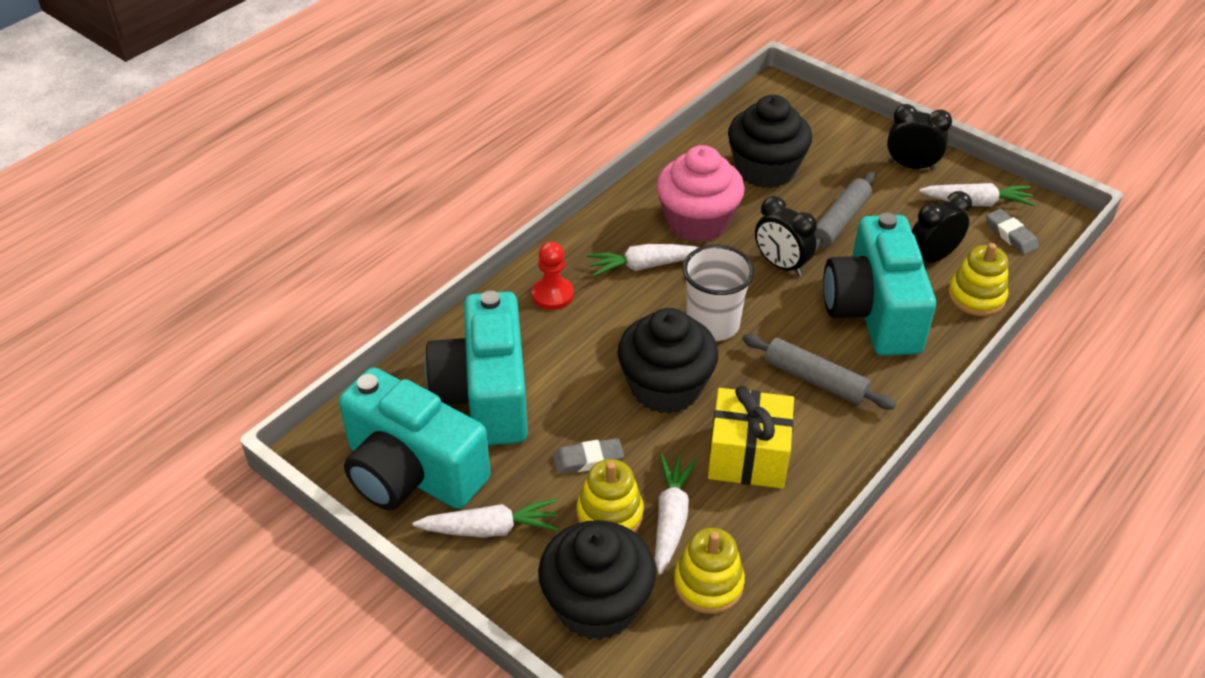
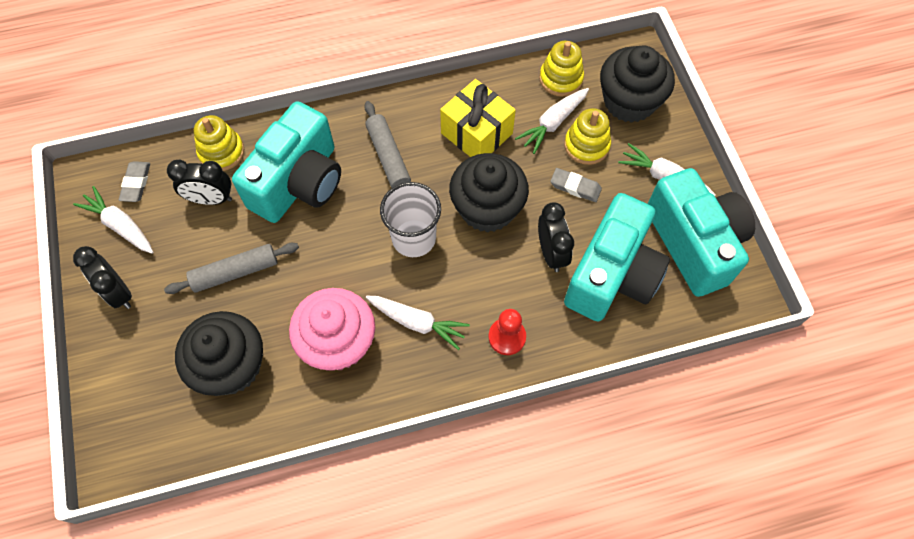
camera: 145 degrees left, 20 degrees up
(781, 265) = (318, 259): black clock -> black clock (551, 253)

